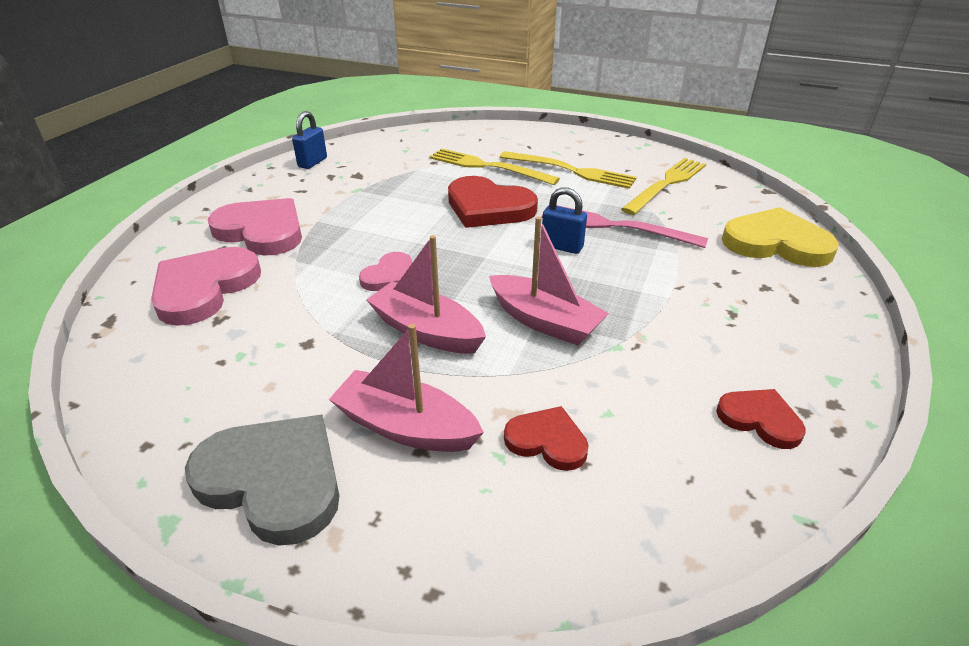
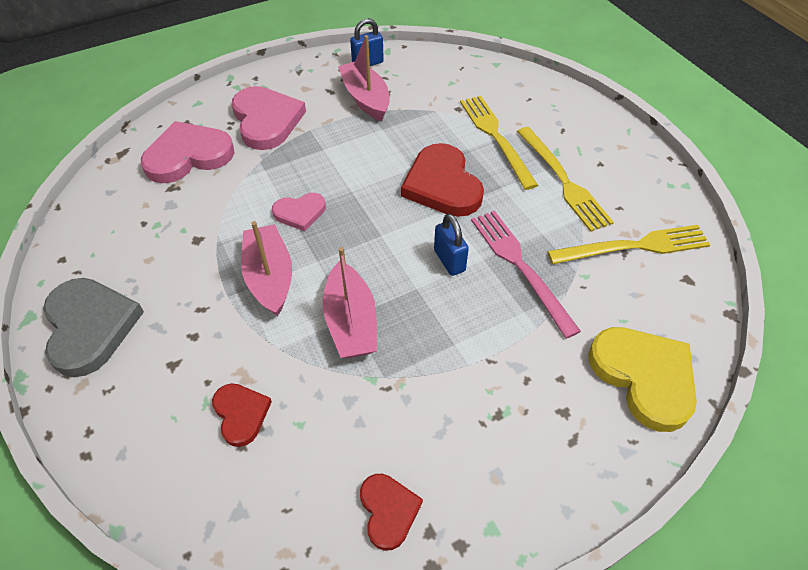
camera: 40 degrees right, 15 degrees up
(406, 427) = (181, 342): pink boat -> pink boat (365, 98)

